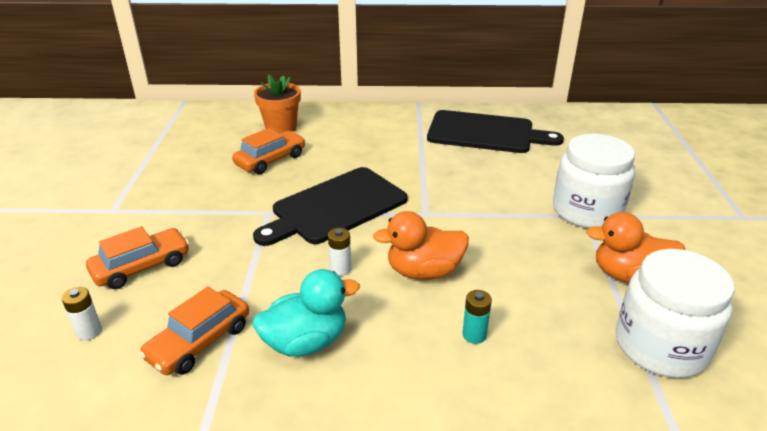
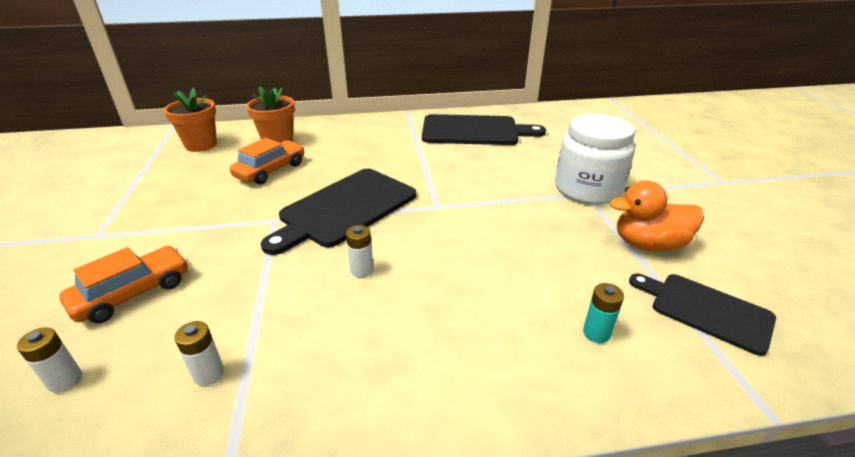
camera: 10 degrees left, 0 degrees up
(199, 342) = (208, 374): orange car -> white battery
(207, 126) = (201, 145): none -> orange flower pot
(306, 342) = (337, 356): turquoise duck -> none
(424, 271) = (449, 263): orange duck -> none
(474, 335) = (519, 323): turquoise battery -> turquoise battery (596, 333)
(660, 346) = (706, 310): white jar -> black cutting board

